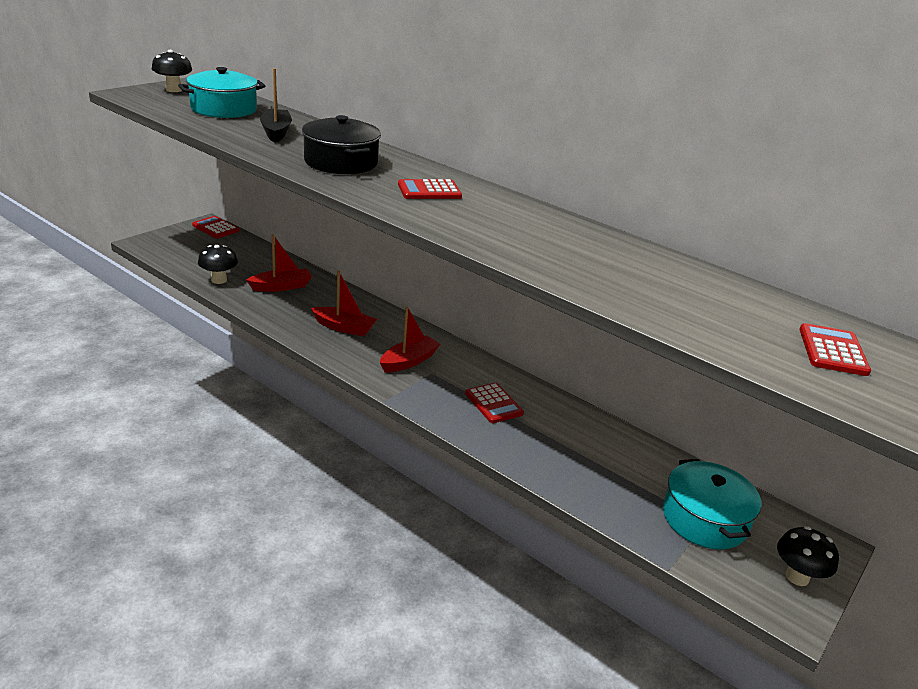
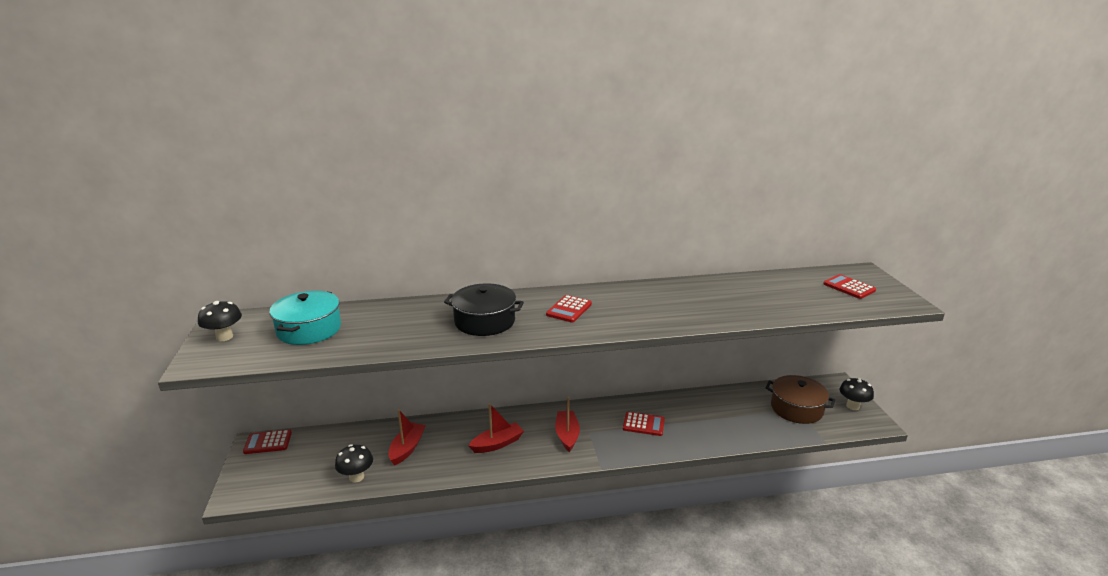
camera: 45 degrees left, 5 degrees down
(276, 132) = (393, 325): black boat -> none
(704, 519) = (796, 408): turquoise pot -> brown pot

